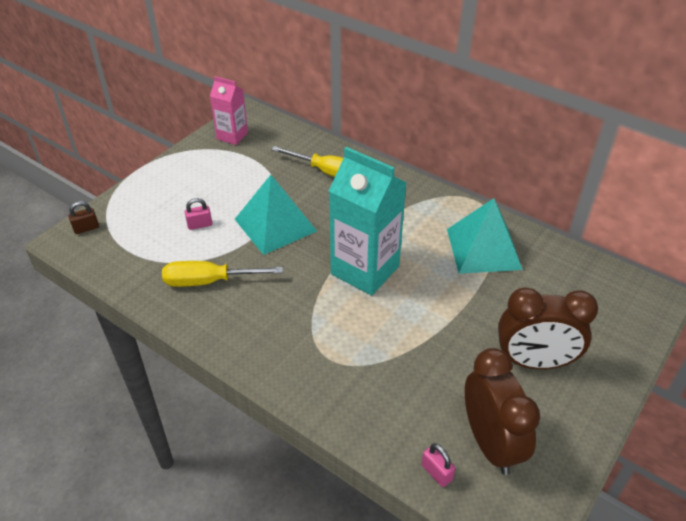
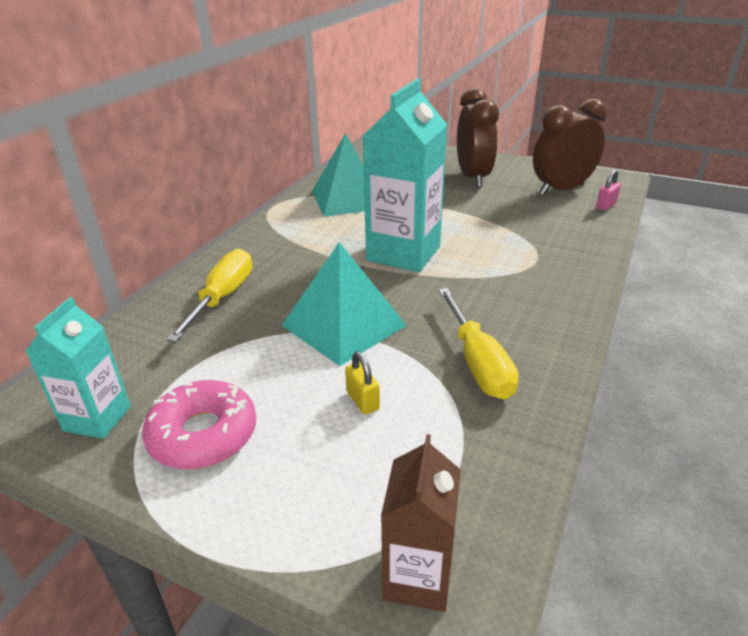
camera: 100 degrees left, 10 degrees down
(86, 228) = (418, 577): brown padlock -> brown carton
(200, 225) = (362, 400): pink padlock -> yellow padlock
(203, 168) = (203, 434): none -> pink donut
(232, 136) = (97, 418): pink carton -> turquoise carton

